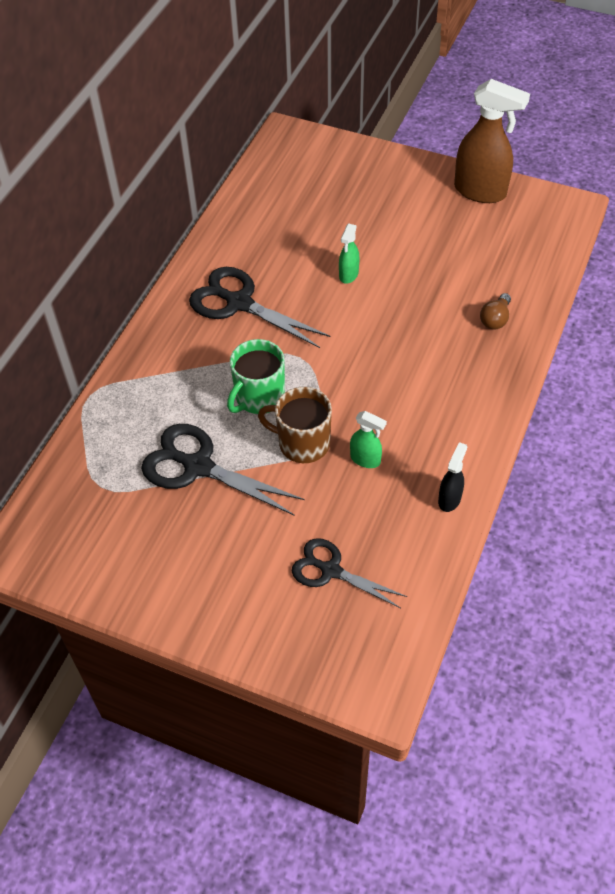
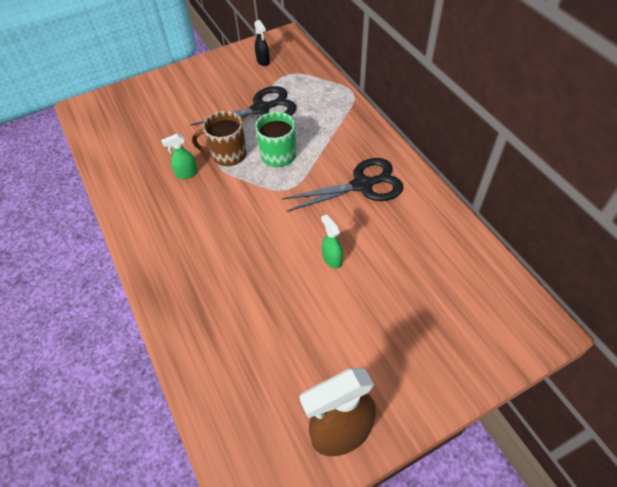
camera: 130 degrees right, 0 degrees up
(302, 443) = (227, 154): brown mug -> brown mug turned 150 degrees counterclockwise
(331, 570) = (149, 124): black scissors -> none
(449, 499) = (122, 192): black spray bottle -> black spray bottle (263, 61)
(495, 319) = (202, 318): brown light bulb -> none

